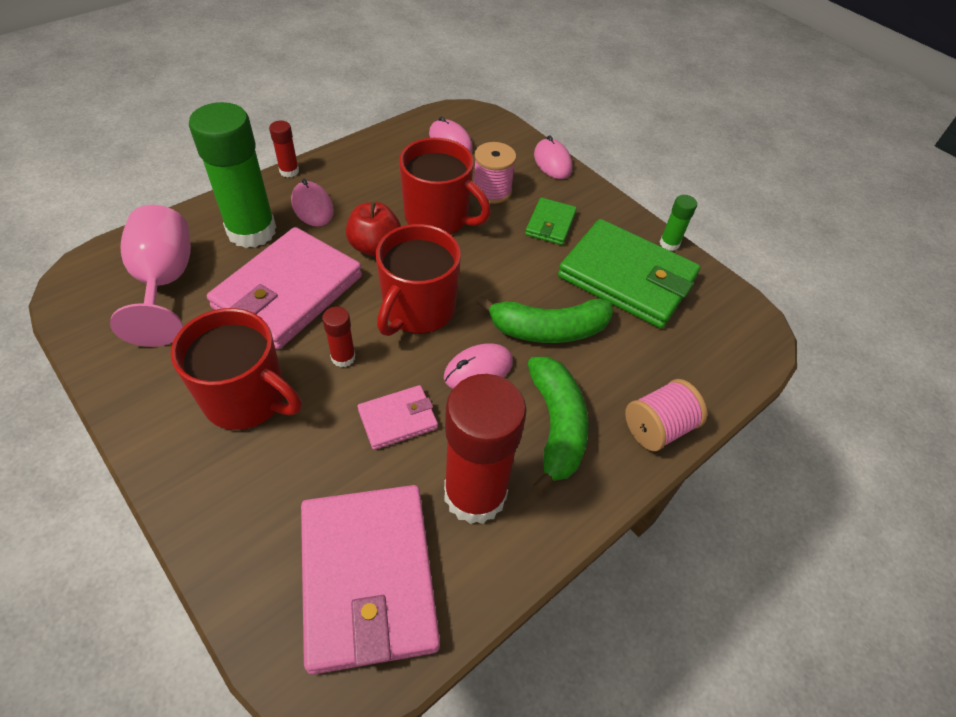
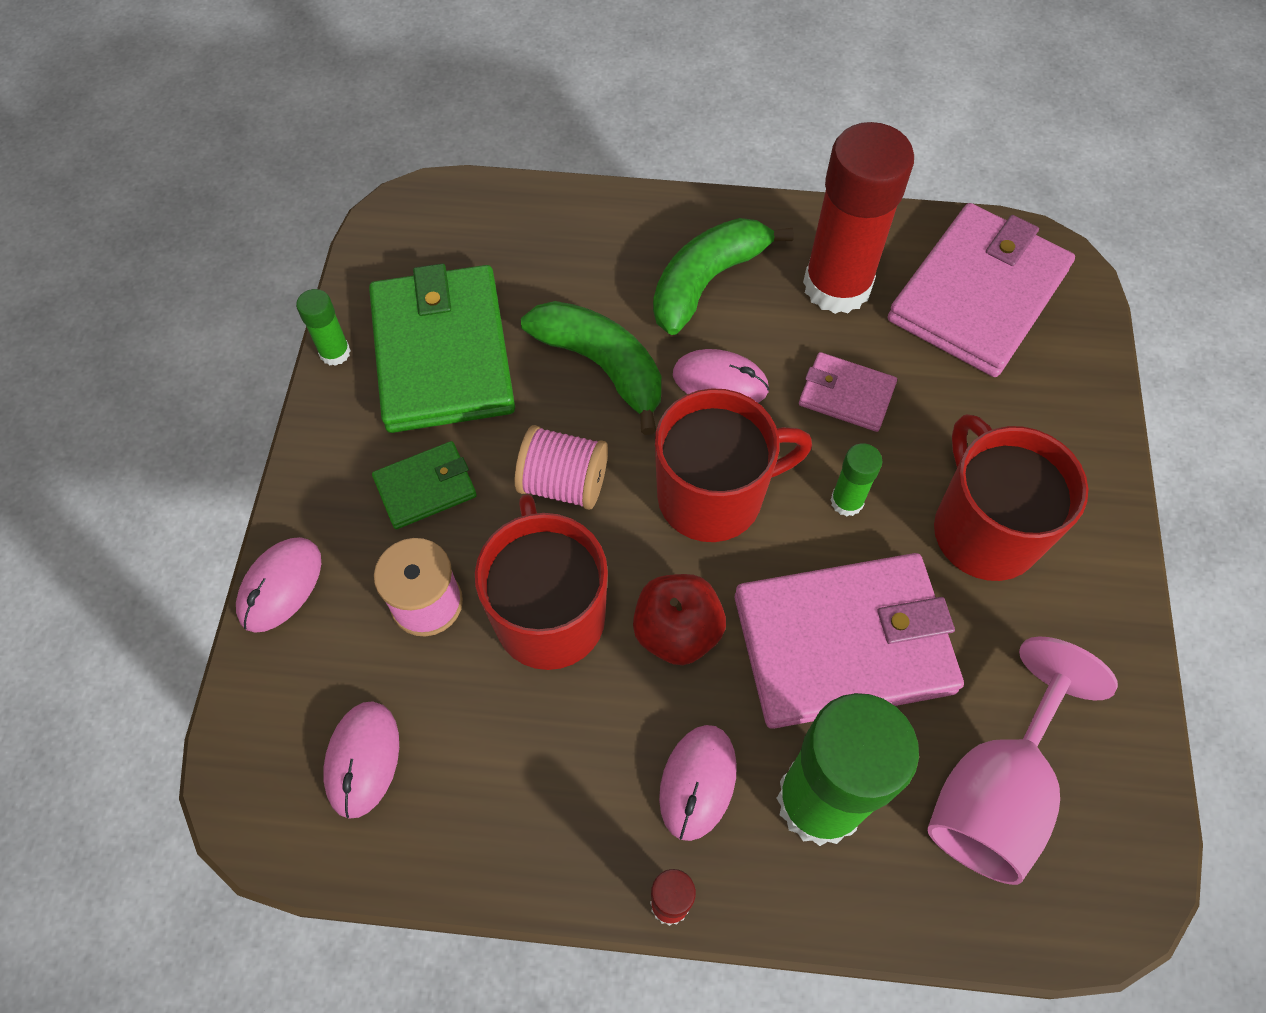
camera: 130 degrees left, 10 degrees up
(343, 357) = (847, 501): red glue stick -> green glue stick
(657, 428) = (621, 216): pink spool -> pink spool (564, 483)

